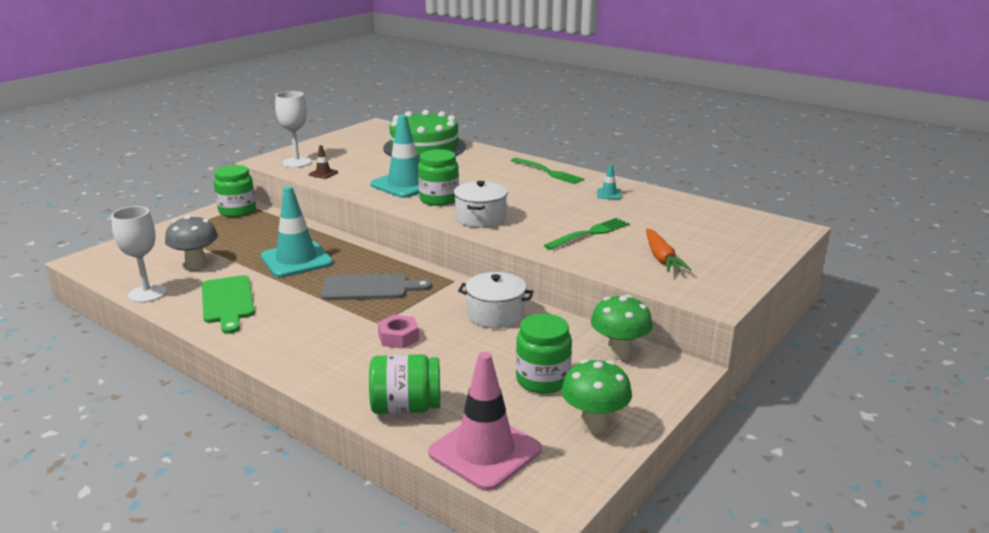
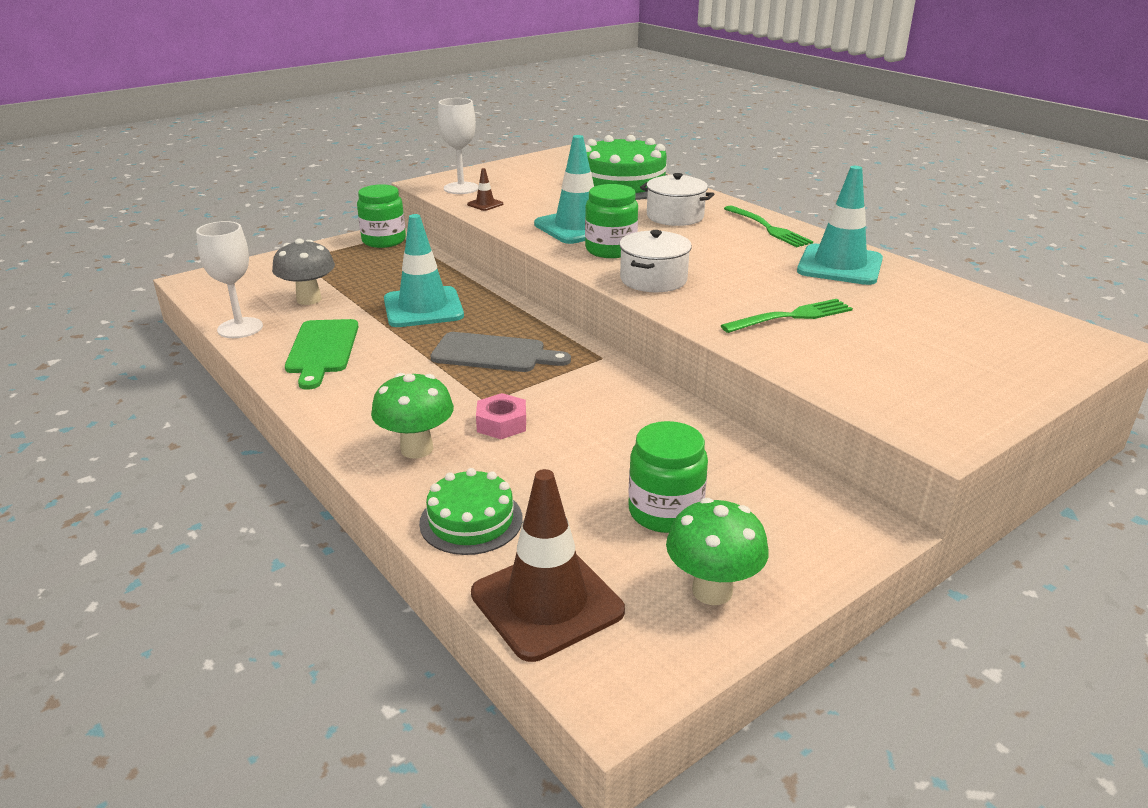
camera: 15 degrees right, 5 degrees up
(406, 407) = (471, 520): green jar -> green cake
(485, 451) = (547, 602): pink traffic cone -> brown traffic cone
(495, 314) = (637, 410): white pot -> white pot (675, 216)
(609, 194) = (839, 265): turquoise traffic cone -> turquoise traffic cone, size x2.34
(619, 353) = (786, 490): green mushroom -> green mushroom (417, 449)
(661, 258) = (882, 363): orange carrot -> none

